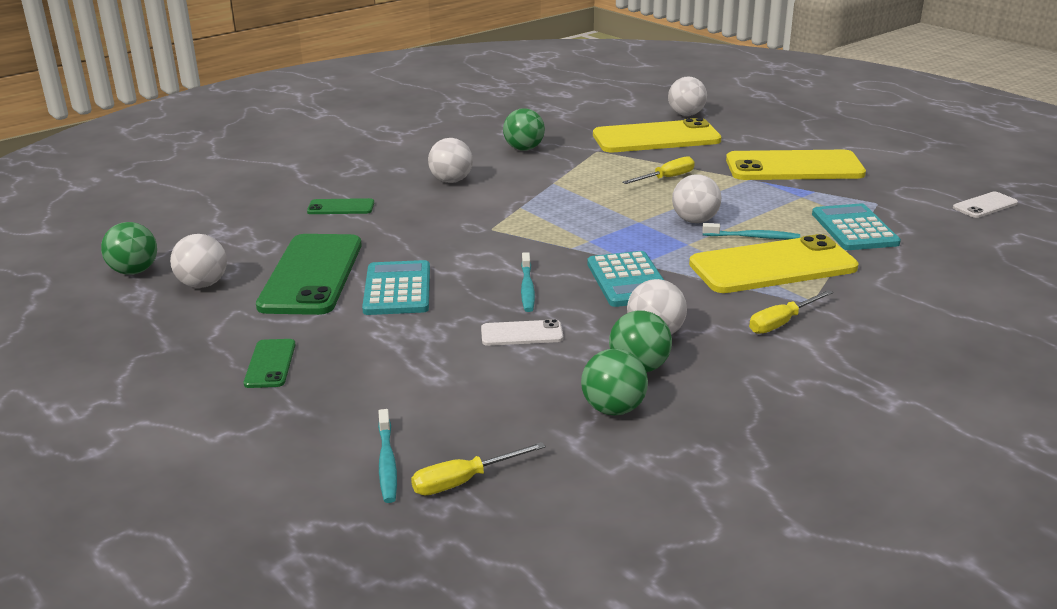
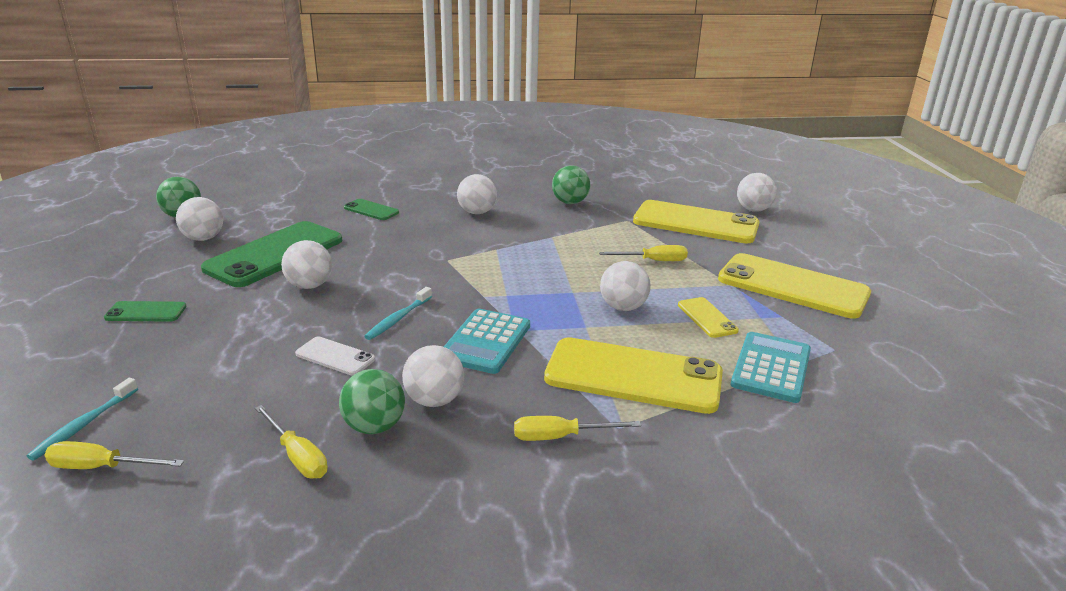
camera: 30 degrees right, 0 degrees up
(270, 364) = (146, 312): green phone -> green phone turned 60 degrees clockwise
(397, 289) = (309, 286): turquoise calculator -> white ball
(613, 409) = (297, 456): green ball -> yellow screwdriver
(753, 237) = (655, 341): turquoise toothbrush -> none
(766, 209) = (707, 318): none -> yellow phone
(985, 205) = (963, 393): white phone -> none

